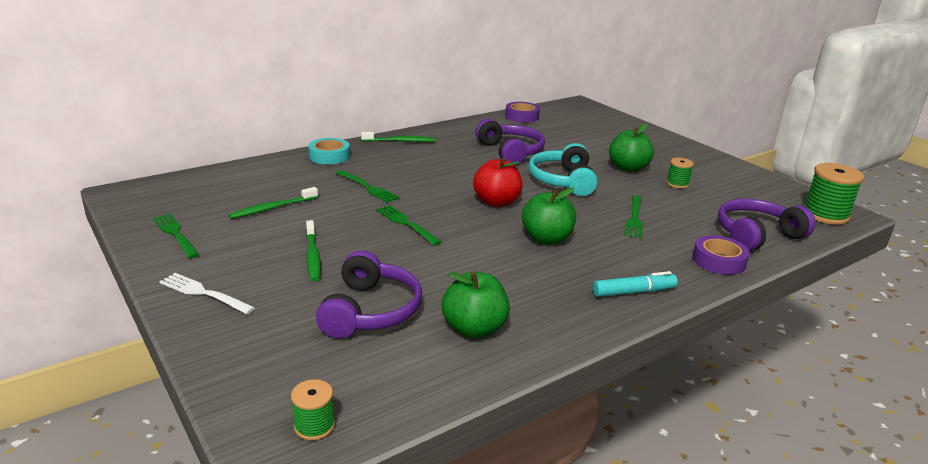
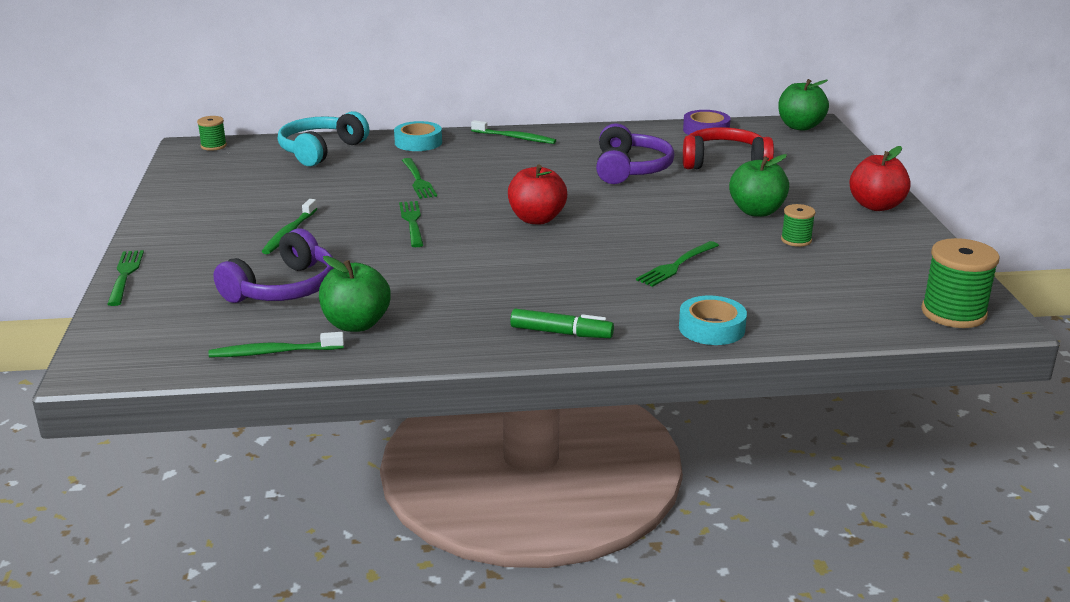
camera: 30 degrees right, 0 degrees up
(175, 234) = (196, 191): green fork -> green fork (125, 275)
(204, 293) = (167, 243): white fork -> none
(273, 208) = (304, 184): green toothbrush -> green toothbrush (274, 352)
(314, 426) = (141, 357): green spool -> green spool (213, 146)
(546, 239) = (540, 265): green apple -> green apple (800, 126)
(563, 137) = (724, 163): none -> red headphones
(563, 181) = (648, 211): turquoise headphones -> turquoise headphones (321, 151)
(633, 292) = (561, 333): turquoise marker -> green marker
(687, 151) = (876, 206): none -> red apple
(719, 261) = (711, 328): purple tape -> turquoise tape
(756, 235) = (809, 314): purple headphones -> none

